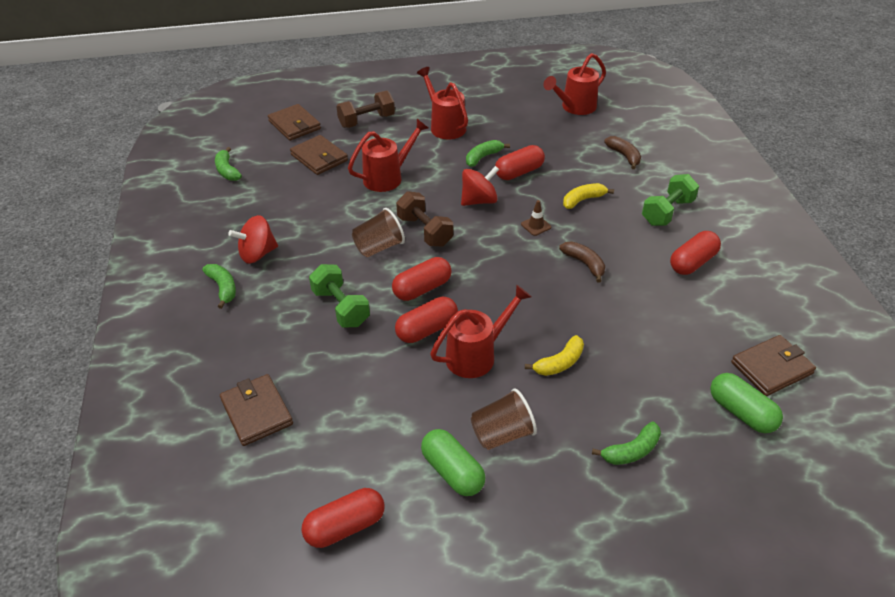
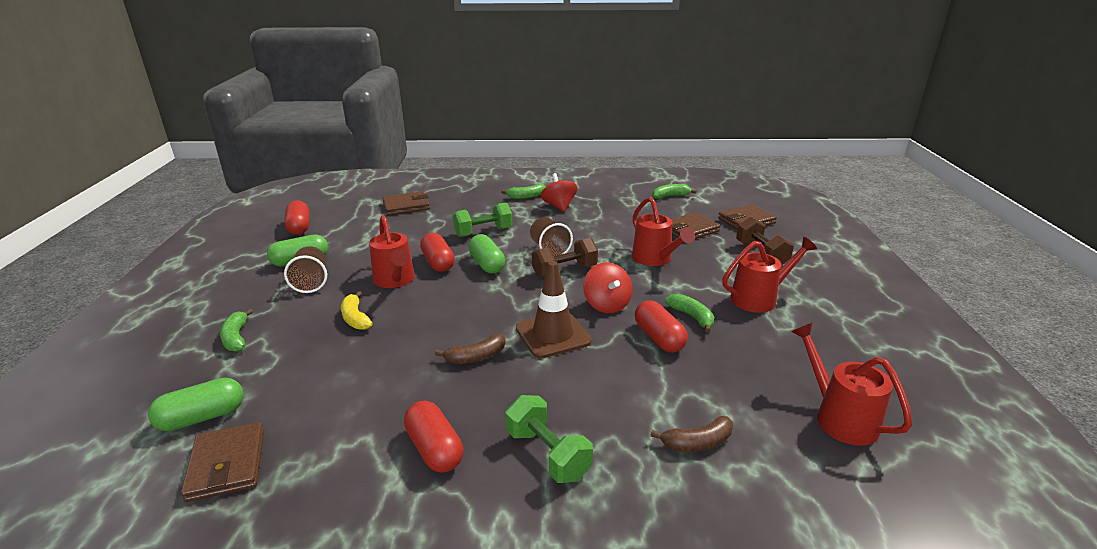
camera: 100 degrees right, 15 degrees down
(422, 288) = (487, 264): red capsule -> green capsule
(536, 226) = (553, 335): brown traffic cone -> brown traffic cone, size x2.26
(583, 200) = (593, 378): yellow banana -> none

